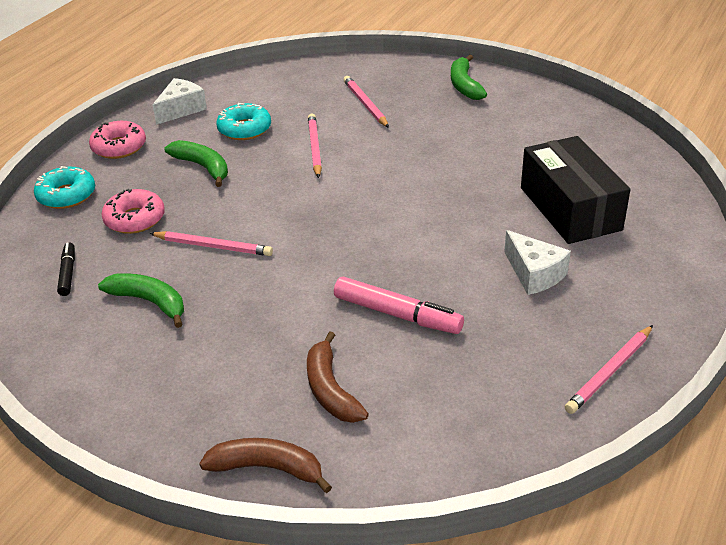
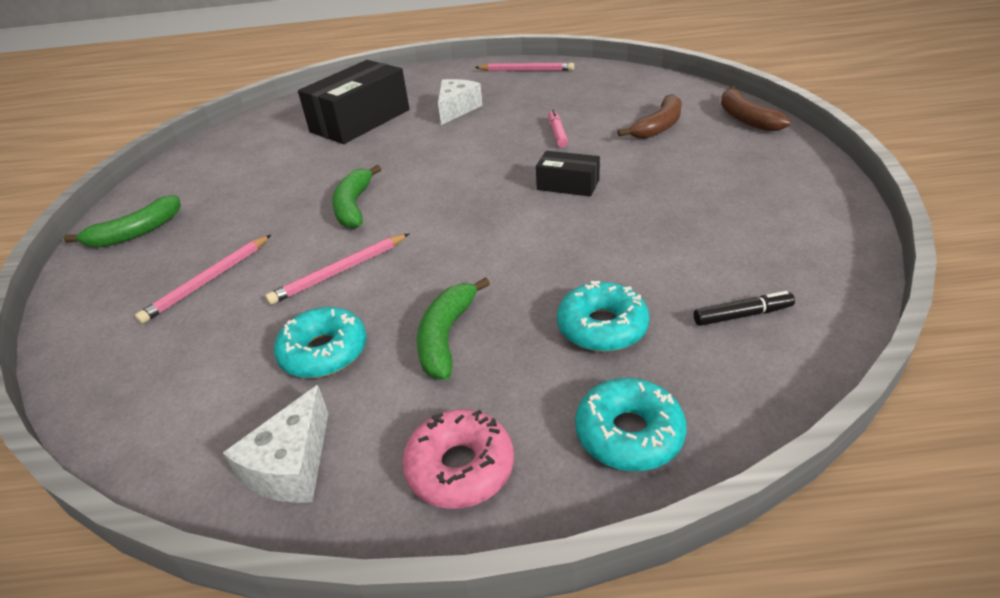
camera: 120 degrees left, 0 degrees up
(68, 273) = (742, 315): black marker -> black marker turned 150 degrees counterclockwise
(135, 219) = (602, 327): pink donut -> turquoise donut
(150, 302) = (697, 237): green banana -> green banana (354, 206)
(181, 109) = (292, 466): white cheese -> white cheese turned 75 degrees counterclockwise
(213, 246) = (581, 245): pink pencil -> none
(297, 277) = (568, 185): none -> black box
(397, 314) = (557, 134): pink marker -> pink marker, size x0.58

